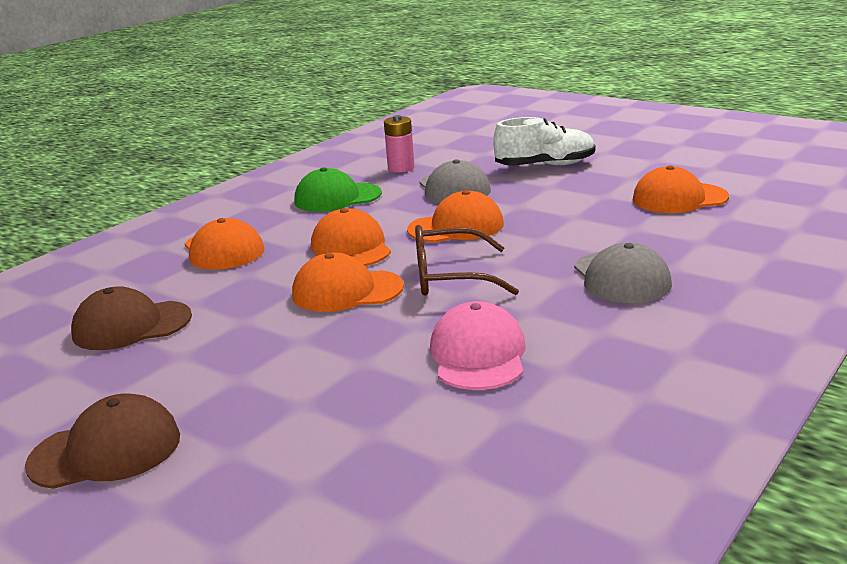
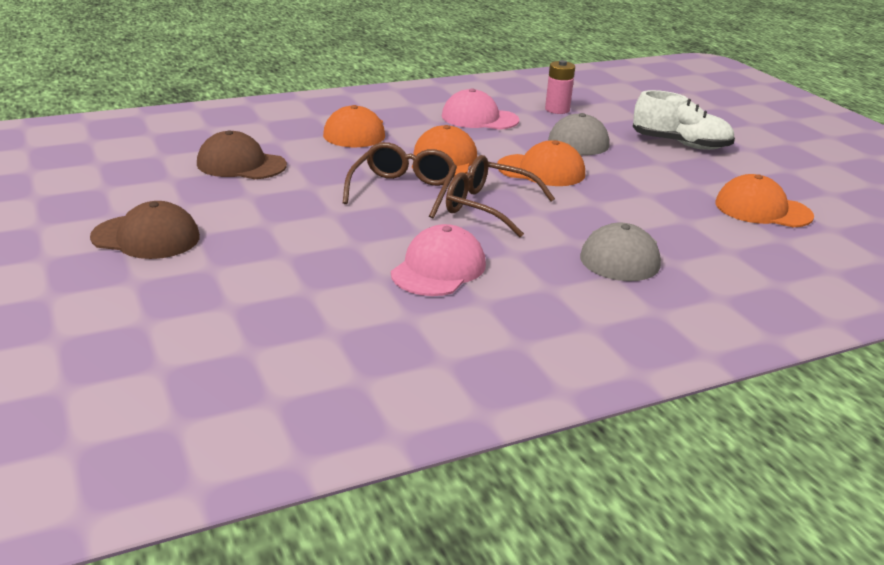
camera: 25 degrees right, 5 degrees up
(337, 198) = (479, 118): green cap -> pink cap
(347, 291) = (403, 191): orange cap -> brown glasses

